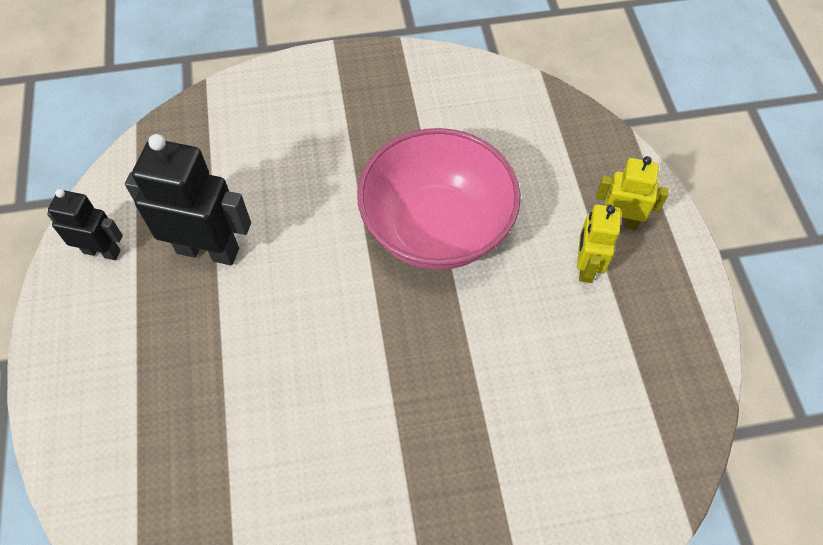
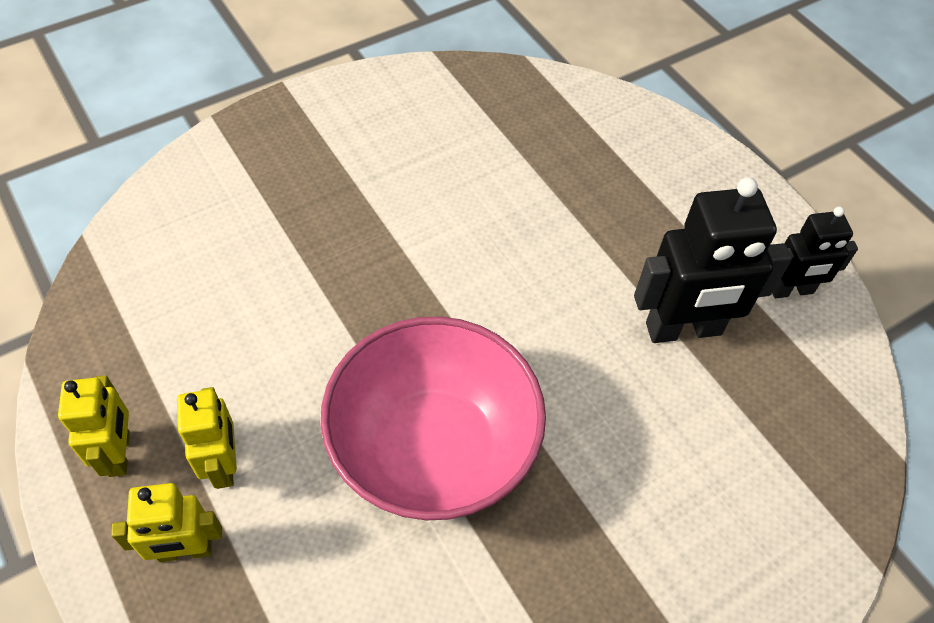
camera: 155 degrees right, 5 degrees down
(660, 299) = (120, 453): none -> yellow robot

